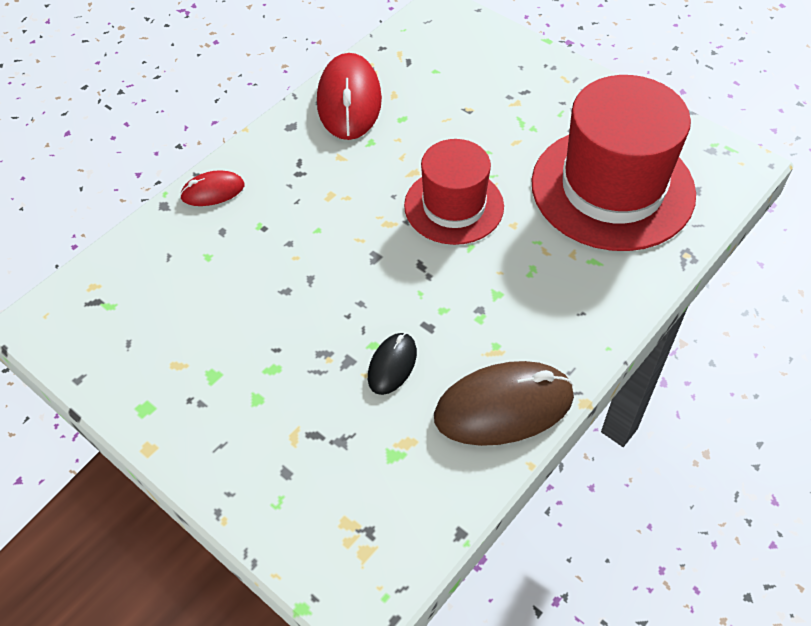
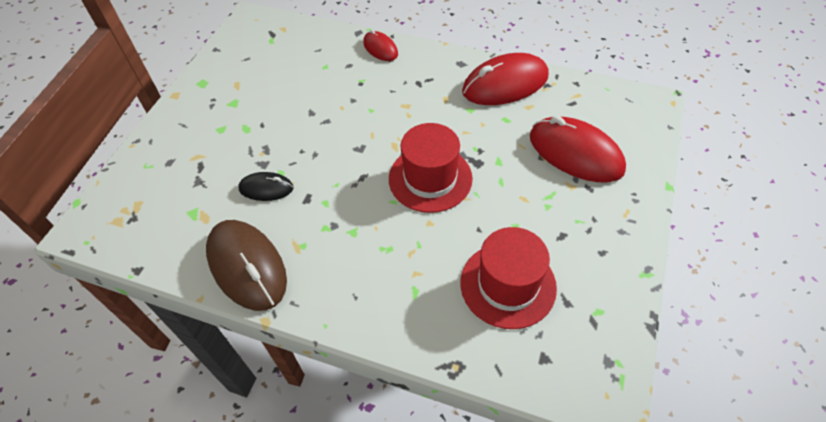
camera: 70 degrees right, 0 degrees up
(477, 84) = (575, 153): none -> red mouse
(612, 188) = (508, 285): red hat -> red hat, size x0.61

